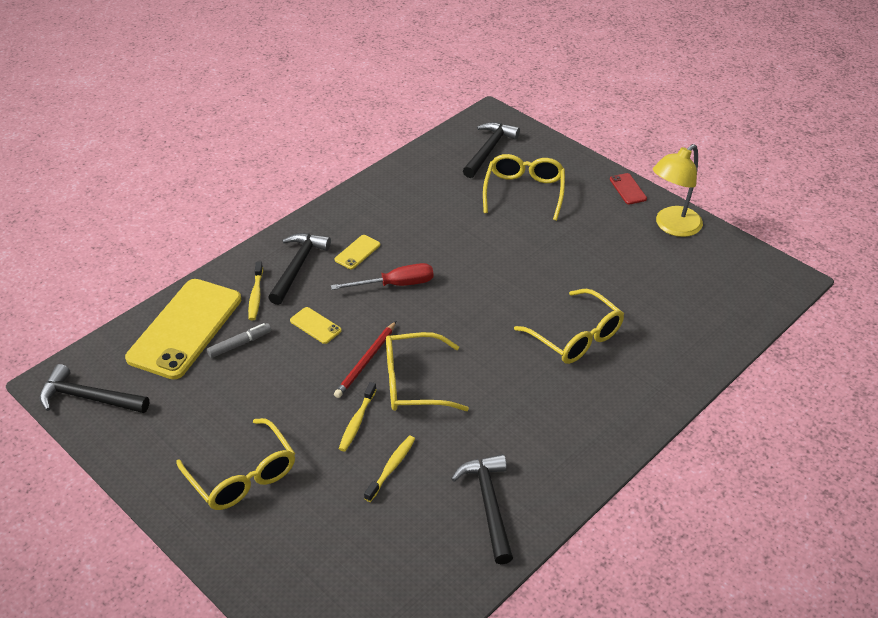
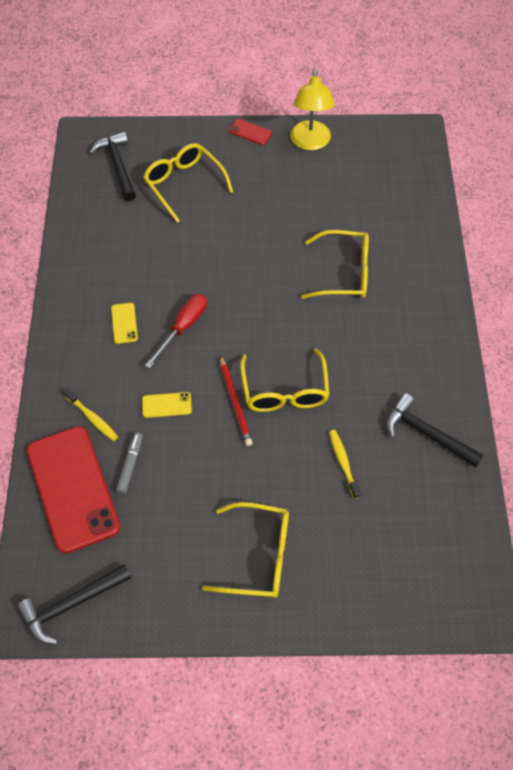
camera: 45 degrees left, 15 degrees up
(185, 328) = (72, 488): yellow phone -> red phone
(297, 267) = (94, 370): black hammer -> none
(357, 421) = (283, 451): yellow toothbrush -> none
(413, 383) = (284, 391): yellow glasses -> yellow glasses turned 45 degrees counterclockwise

